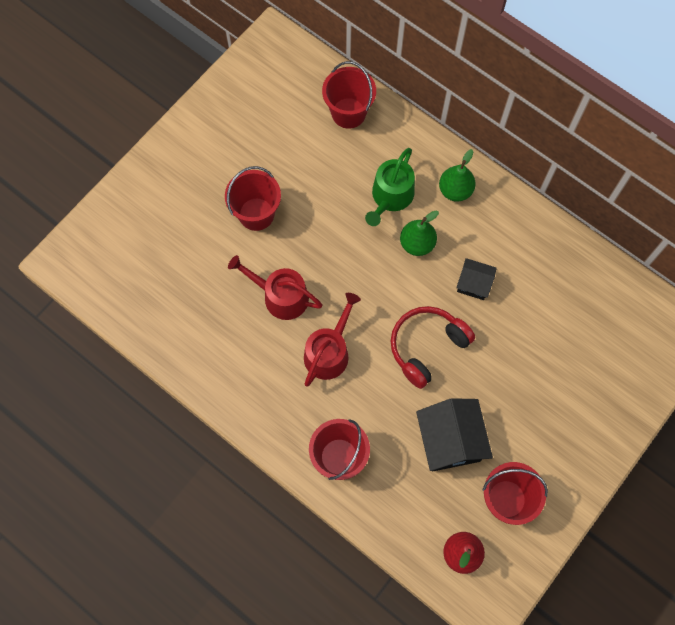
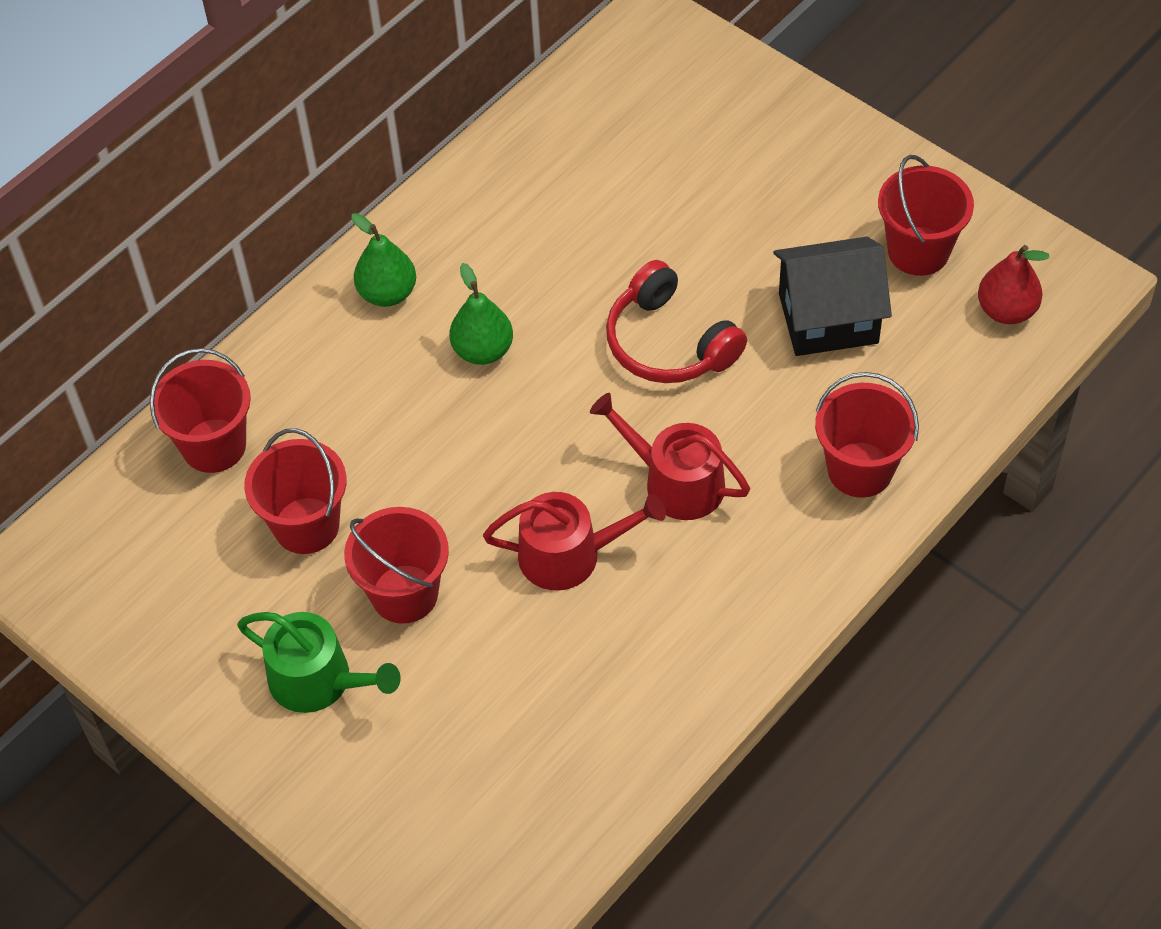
camera: 85 degrees left, 15 degrees down
(280, 296) = (569, 555): red watering can -> red watering can turned 120 degrees counterclockwise
(298, 163) = (306, 525): none -> red bucket
(390, 197) = (390, 386): green watering can -> green watering can (319, 680)
(473, 284) = (561, 275): black house -> none

